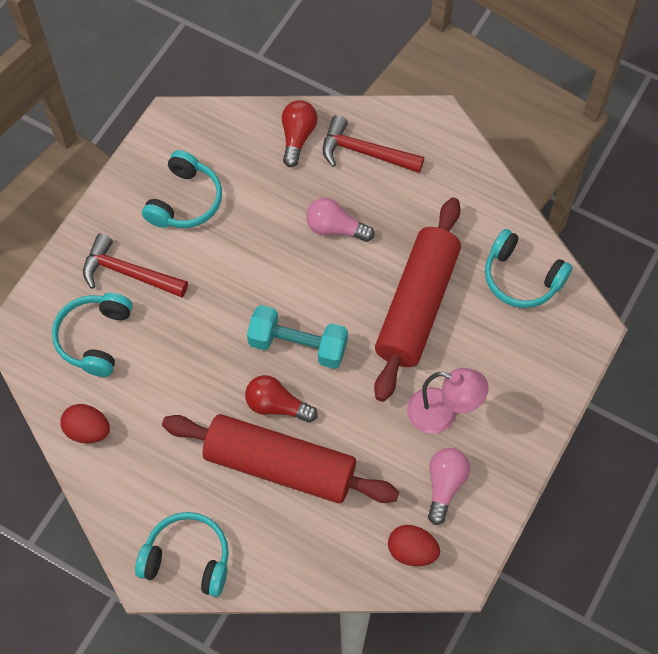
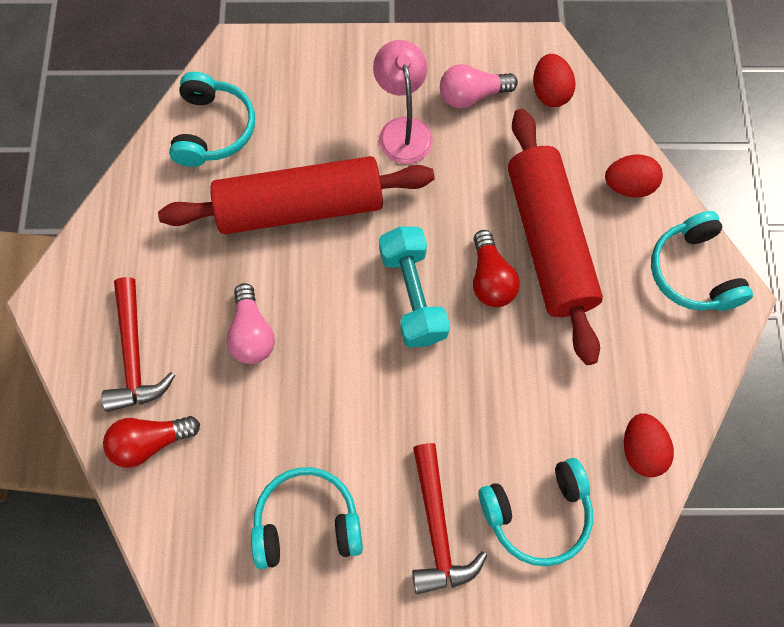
camera: 120 degrees left, 5 degrees up
(289, 558) = (628, 186): none -> red egg

